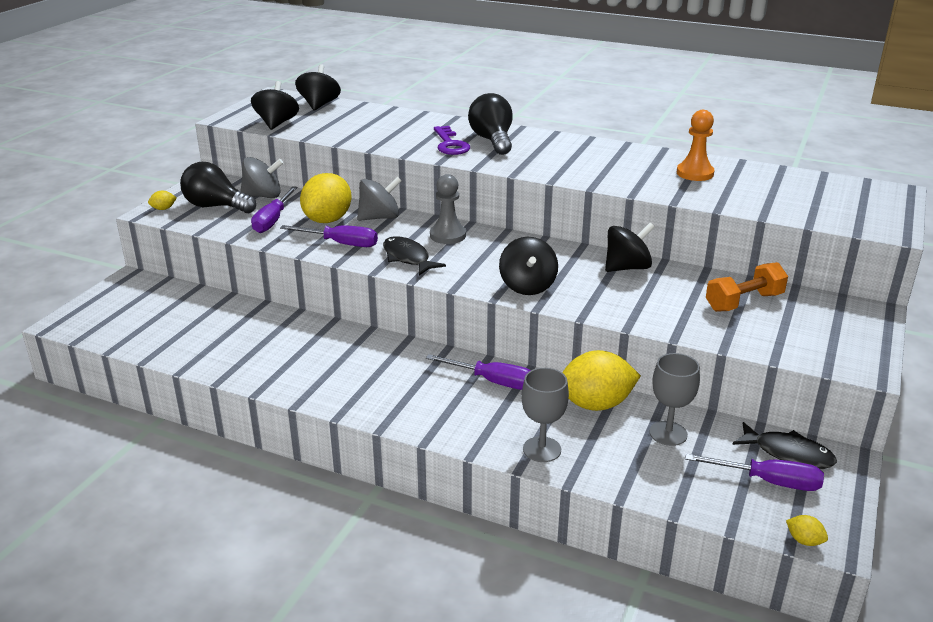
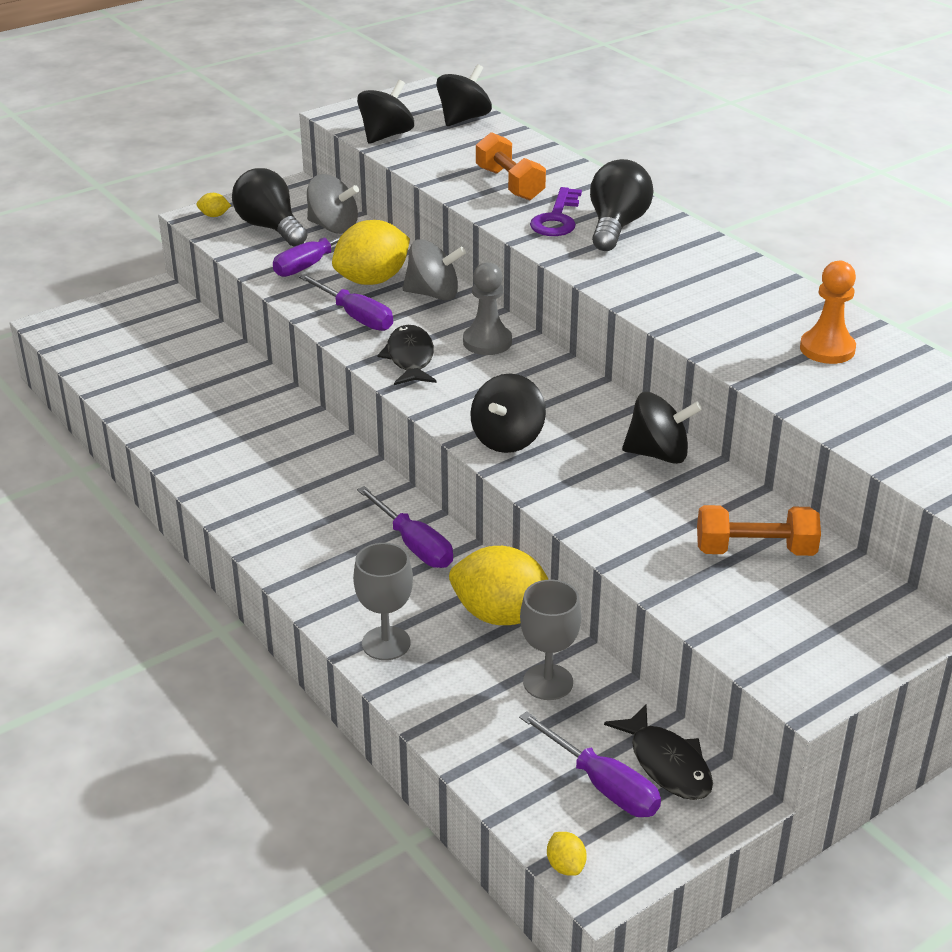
camera: 30 degrees right, 5 degrees up
(396, 133) = (510, 184): none -> orange dumbbell

